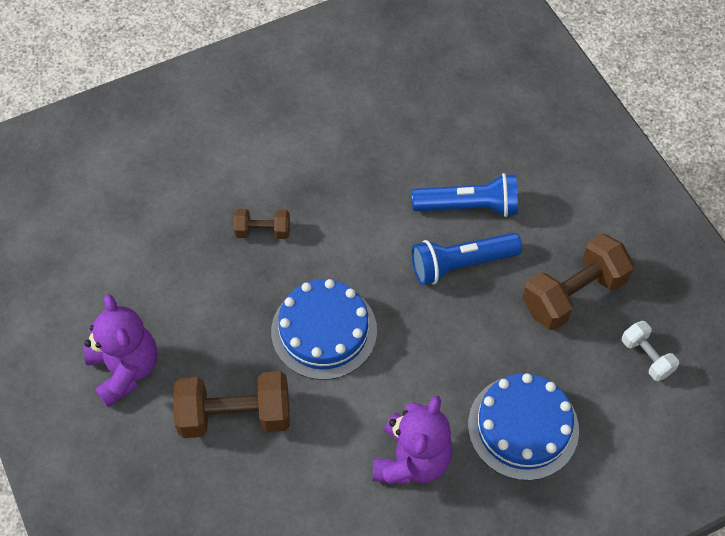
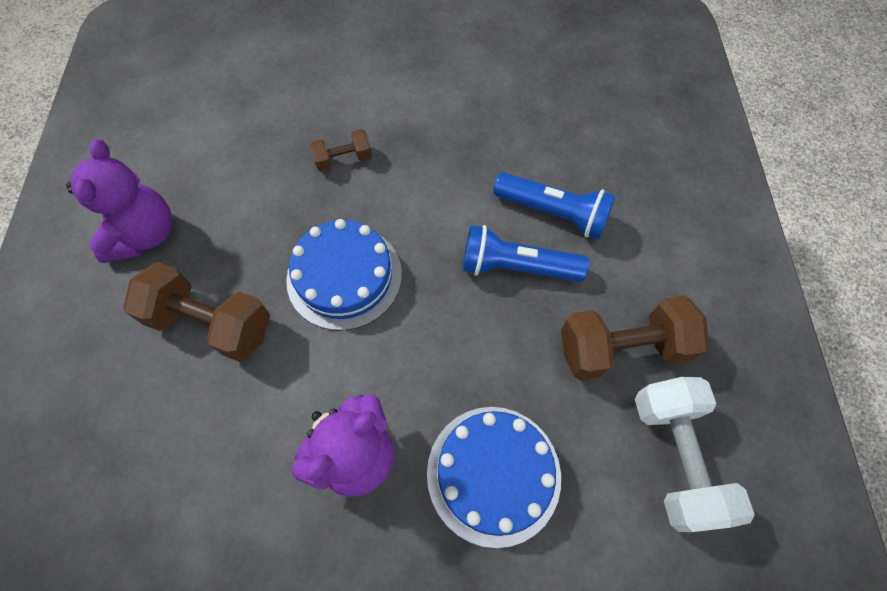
camera: 25 degrees right, 5 degrees up
(263, 231) = (343, 159): brown dumbbell -> brown dumbbell turned 45 degrees counterclockwise
(646, 357) = (675, 457): white dumbbell -> white dumbbell, size x1.87

